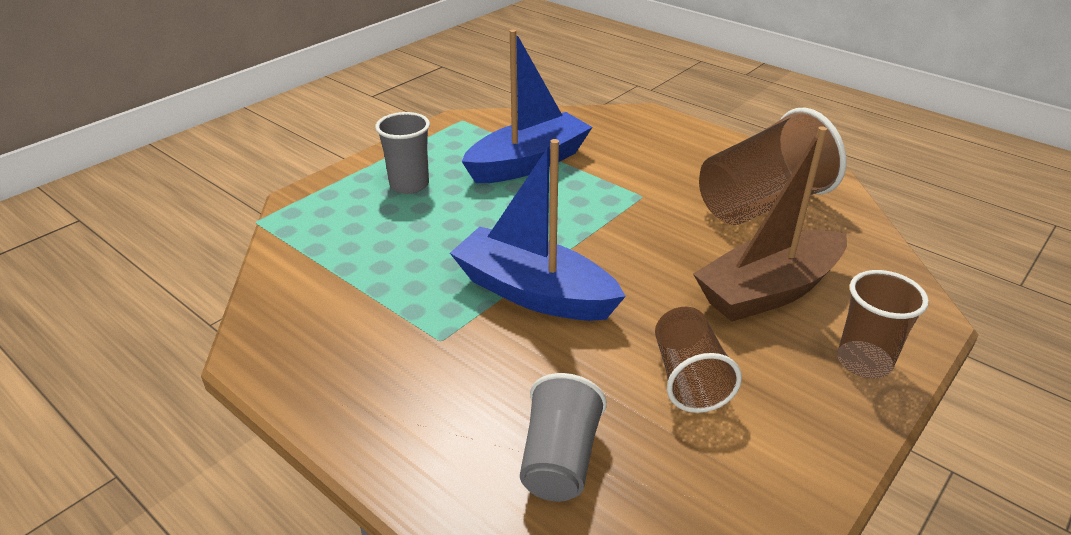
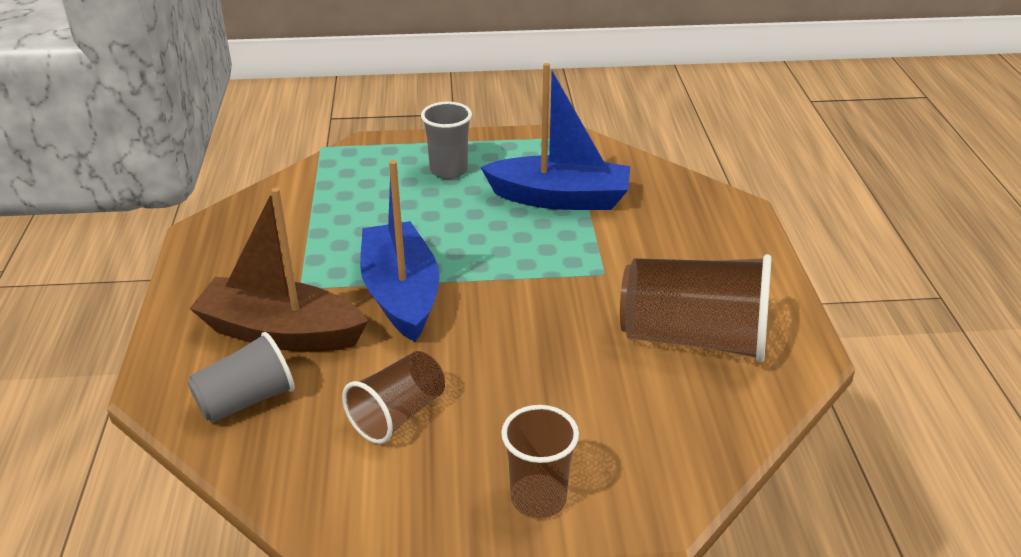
camera: 45 degrees right, 0 degrees up
(768, 291) = (565, 403): brown boat -> brown boat (281, 332)

